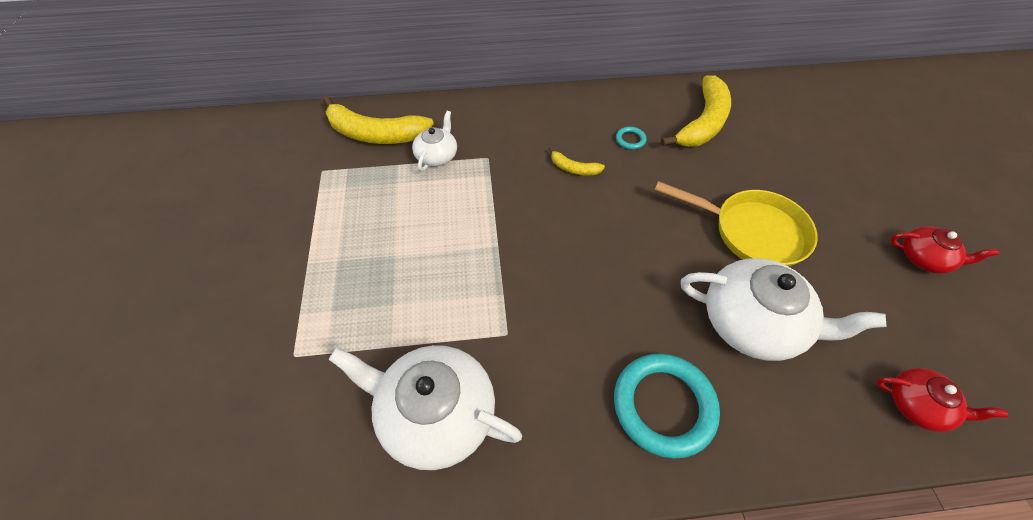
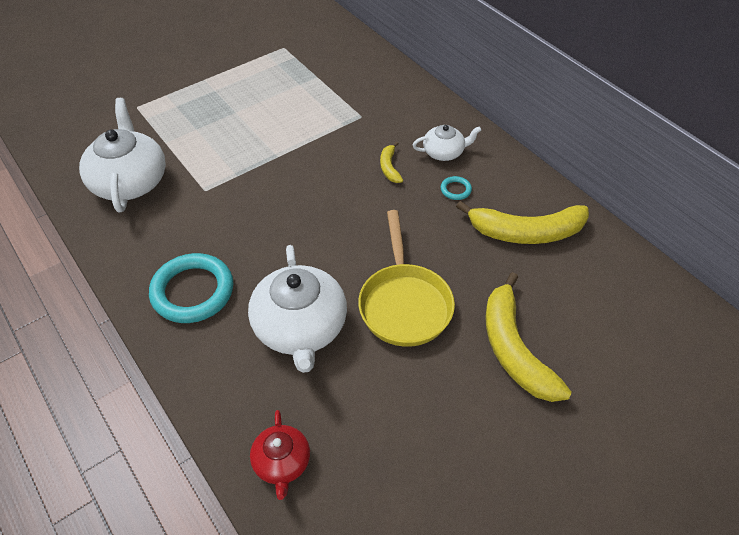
camera: 60 degrees right, 5 degrees down
(375, 134) = (338, 53): yellow banana -> yellow banana (514, 349)
(437, 156) = (341, 91): white teapot -> white teapot (444, 152)
(924, 258) = (471, 453): red teapot -> none

